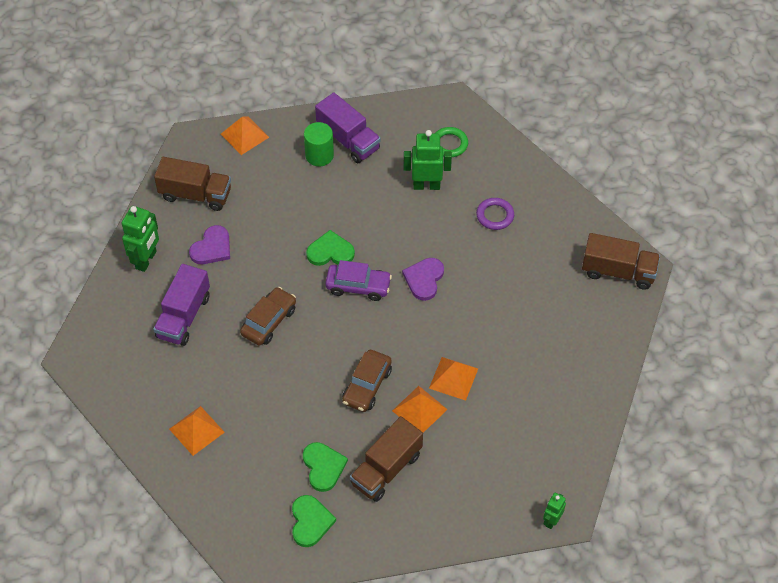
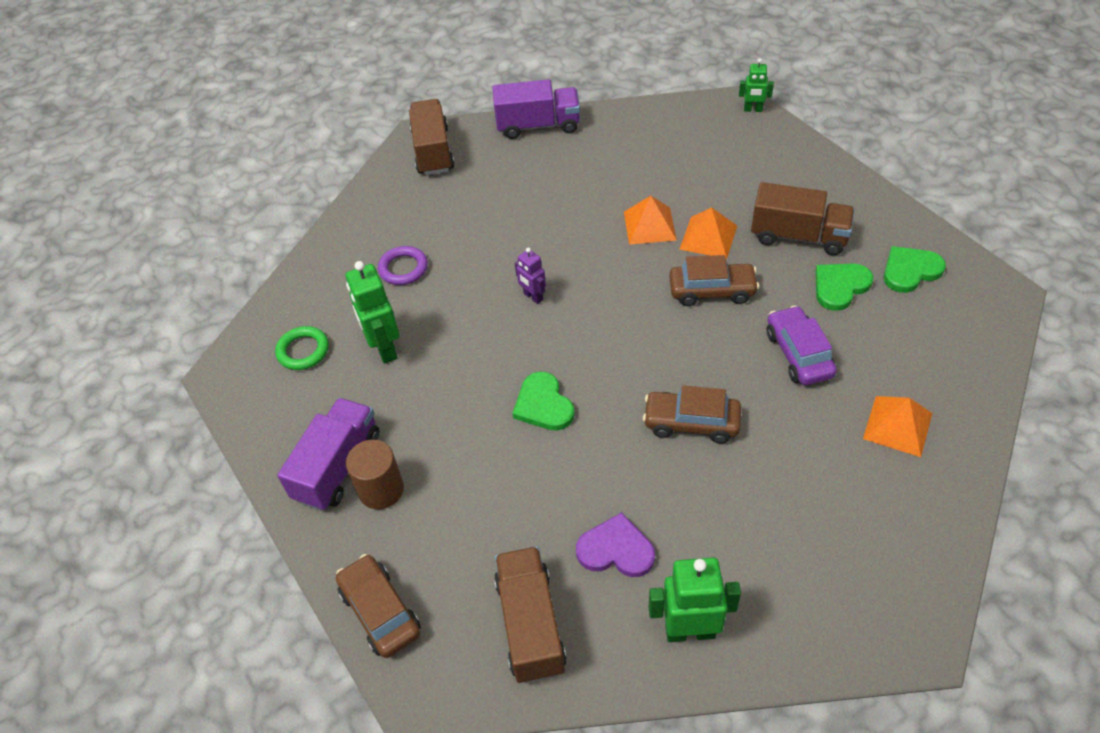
camera: 110 degrees left, 5 degrees down
(183, 316) = (750, 526): purple truck -> purple truck (538, 125)
(244, 135) = (380, 612): orange pyramid -> brown car
(319, 155) = (381, 490): green cylinder -> brown cylinder
(358, 286) = (580, 354): purple car -> purple car (798, 354)
(424, 279) = (533, 297): purple heart -> purple robot

